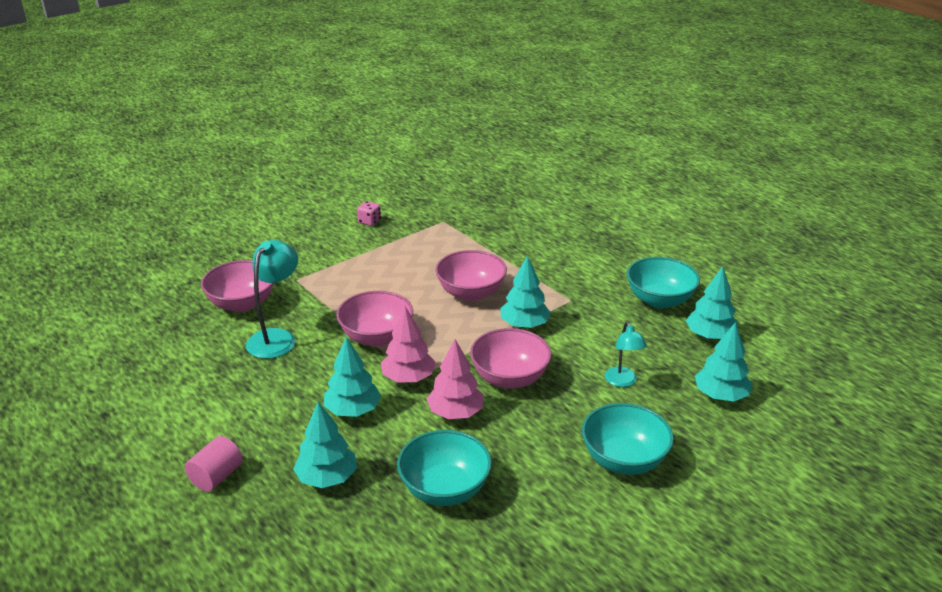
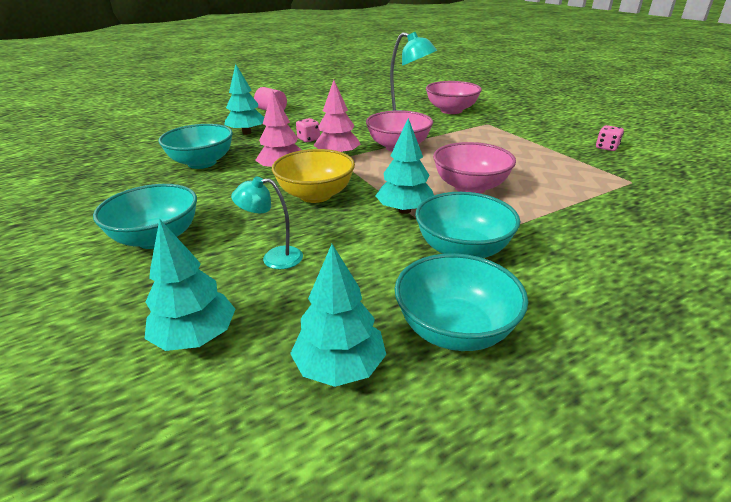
camera: 100 degrees right, 0 degrees up
(353, 410) = (308, 139): turquoise tree -> pink dice
(509, 378) = (316, 195): pink bowl -> yellow bowl
(575, 297) = (462, 250): none -> turquoise bowl

